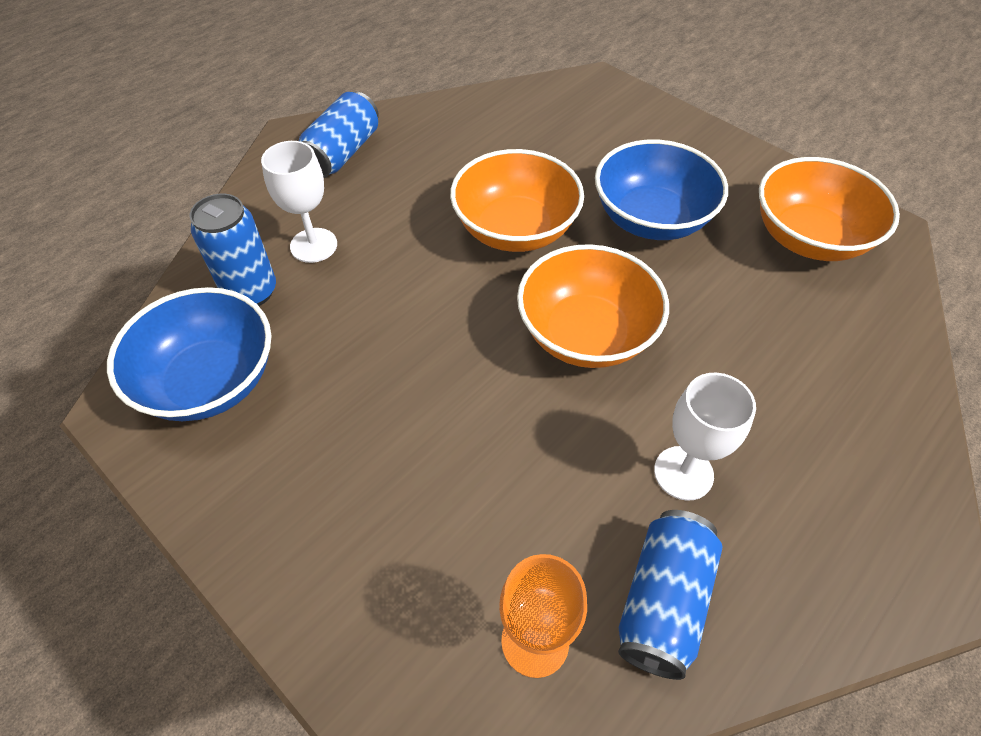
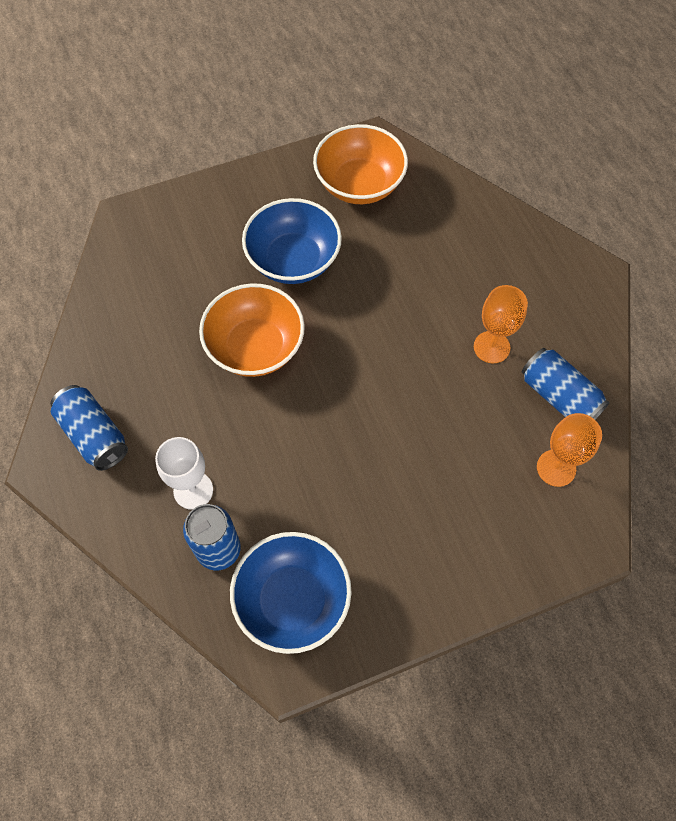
camera: 65 degrees left, 10 degrees up
(586, 334) = (371, 348): orange bowl -> none
(683, 473) = (491, 347): white goblet -> orange goblet

